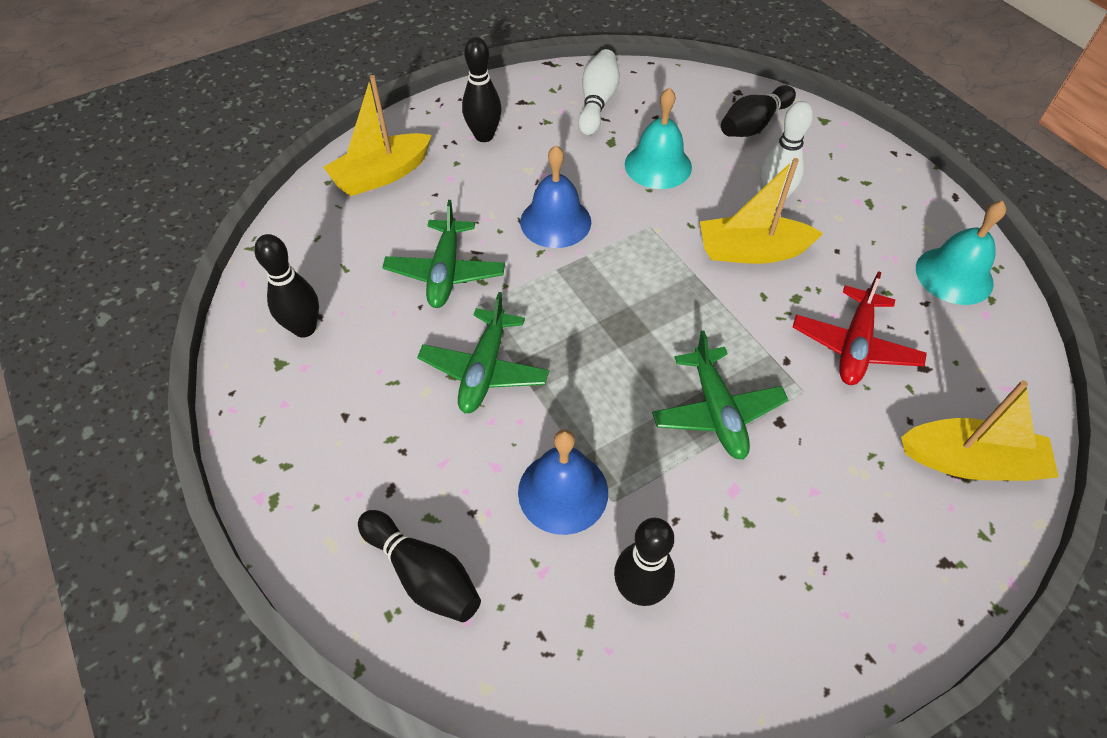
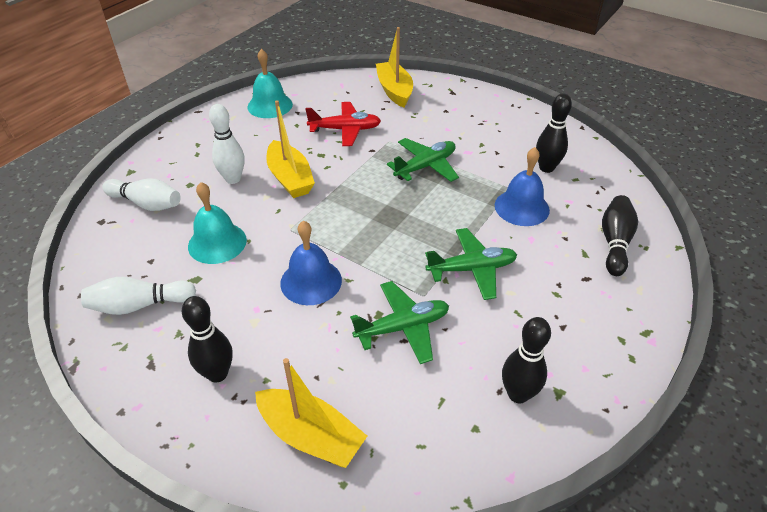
camera: 115 degrees left, 10 degrees down
(753, 125) = (146, 204): black bowling pin -> white bowling pin

